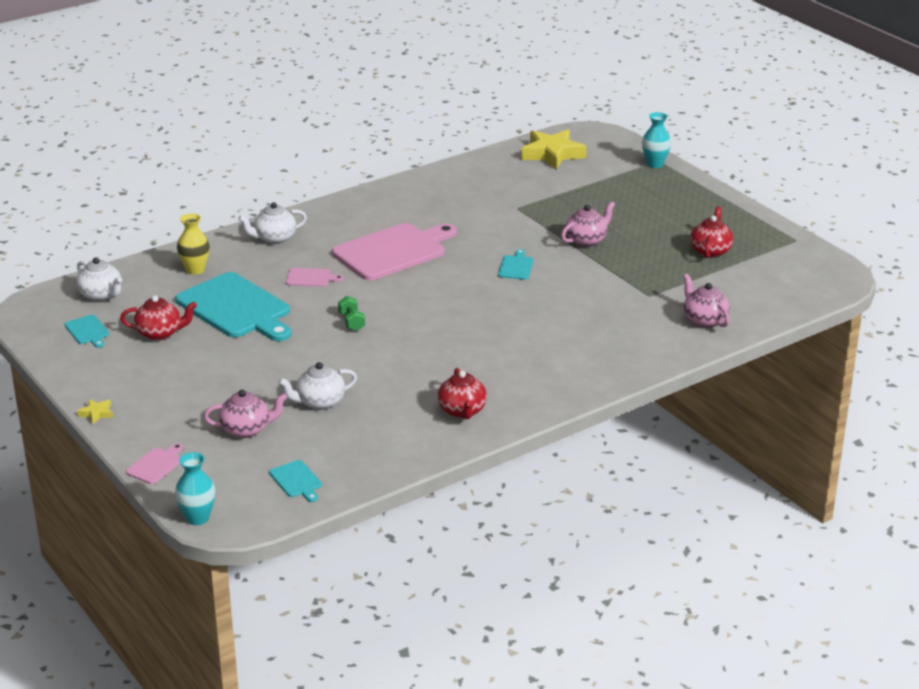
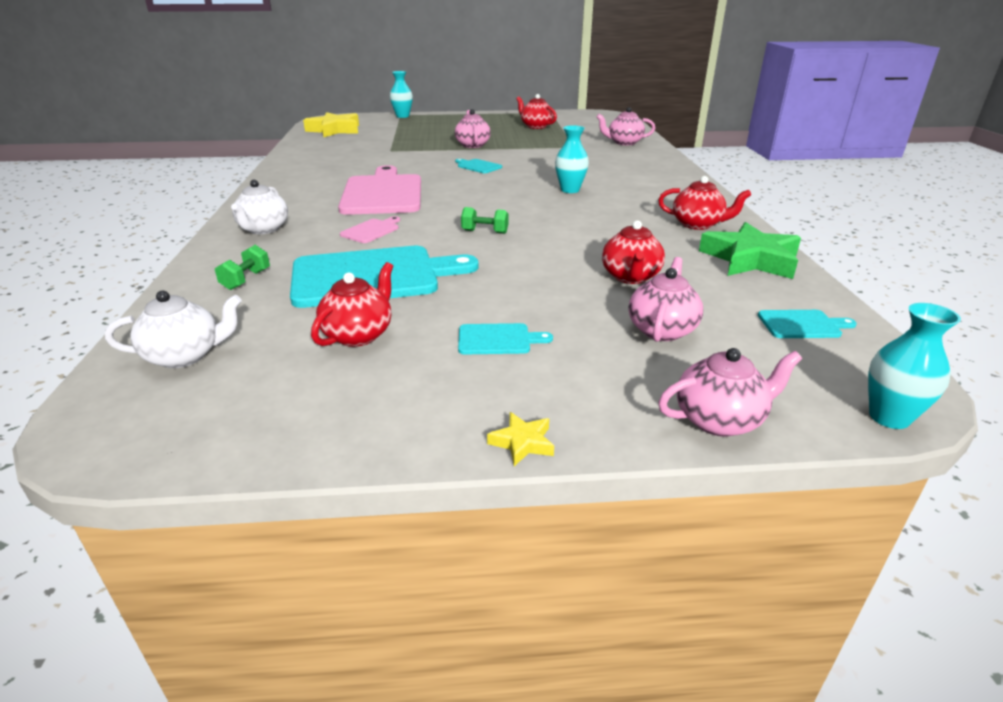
camera: 60 degrees left, 0 degrees up
(87, 331) = (264, 391): turquoise cutting board -> turquoise cutting board (498, 339)
(156, 465) = (719, 420): pink cutting board -> pink teapot
(195, 270) = (246, 280): yellow vase -> green dumbbell
(319, 402) = (630, 277): white teapot -> red teapot
(401, 447) = (750, 259): none -> green star
(494, 331) = (570, 190): none -> turquoise vase

